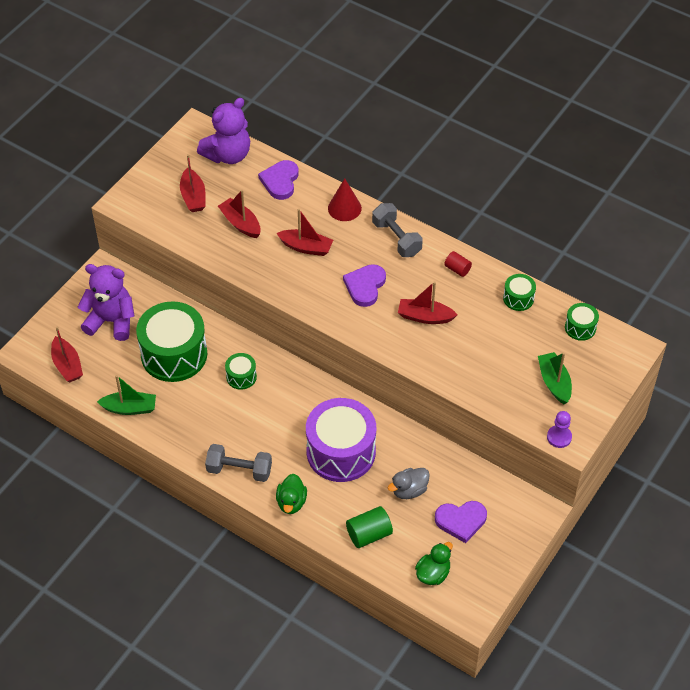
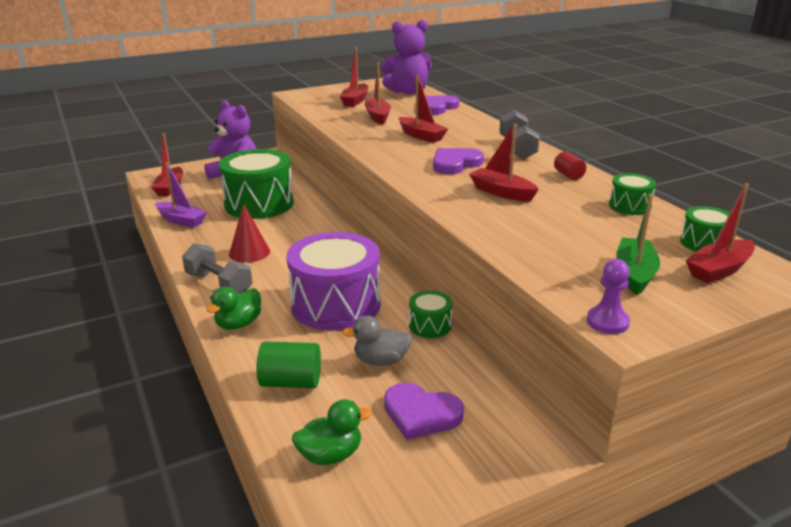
camera: 30 degrees right, 25 degrees down
(129, 408) = (181, 220): green boat -> purple boat
(241, 377) = (299, 230): green drum -> green drum (430, 325)
(344, 208) = (481, 127): red cone -> red cone (249, 252)
(598, 356) = (719, 270): none -> red boat

